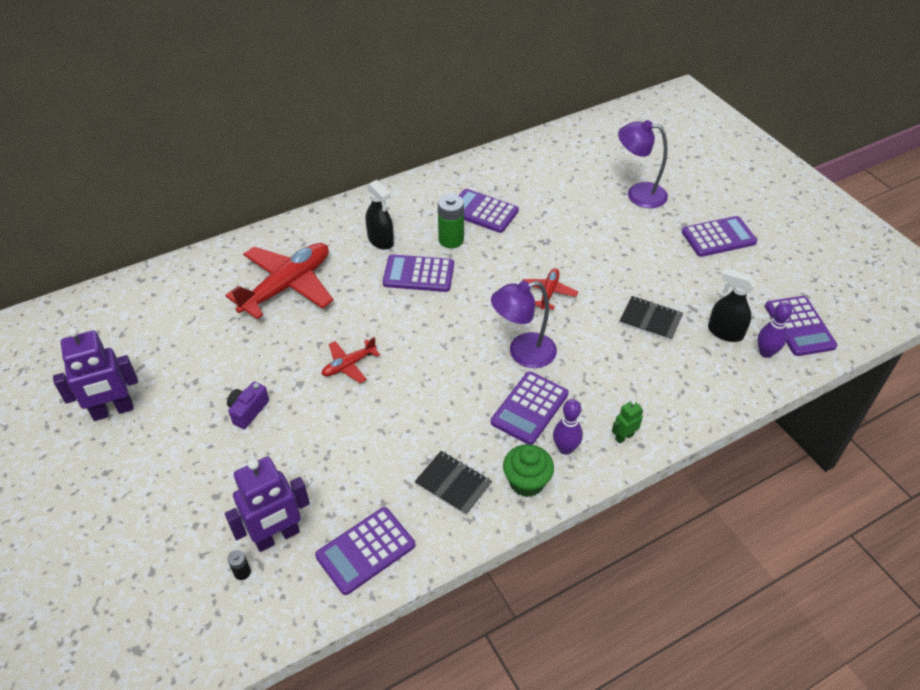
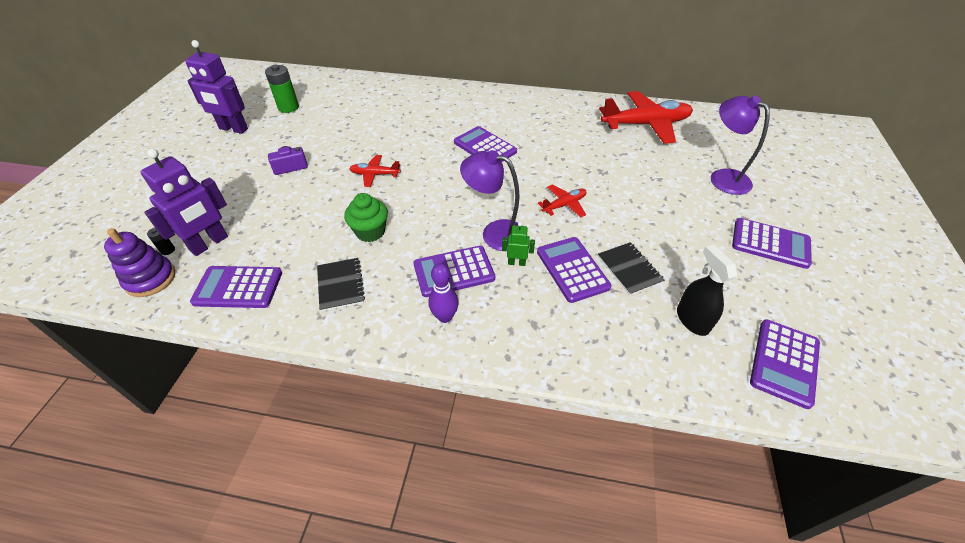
camera: 40 degrees right, 0 degrees up
(267, 607) = (150, 279): none -> purple stacking toy
(277, 537) = (209, 244): purple robot -> purple robot turned 60 degrees counterclockwise
(287, 286) = (398, 115): red plane -> red plane (645, 125)
(381, 240) = (485, 117): black spray bottle -> none
(451, 240) = (532, 138): green battery -> green battery (288, 107)
(482, 211) = (576, 132): purple calculator -> purple calculator (572, 269)
(526, 482) = (388, 320): green cupcake -> green cupcake (370, 232)
(624, 437) = (501, 341): green robot -> green robot (516, 262)
(766, 352) = (718, 362): purple bowling pin -> none

